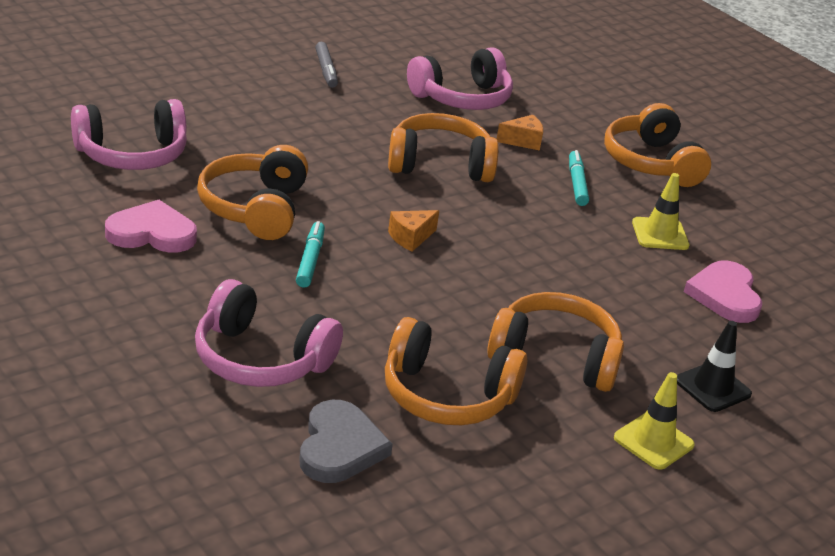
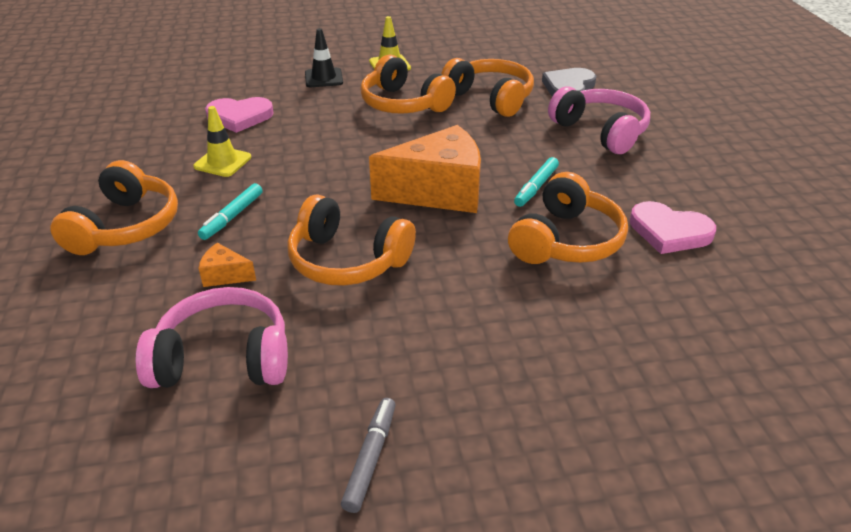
camera: 150 degrees left, 5 degrees up
(132, 154) = (686, 330): pink headphones -> none
(410, 238) = (438, 192): orange cheese -> orange cheese, size x2.38
(725, 295) = (239, 117): pink heart -> pink heart turned 60 degrees clockwise

